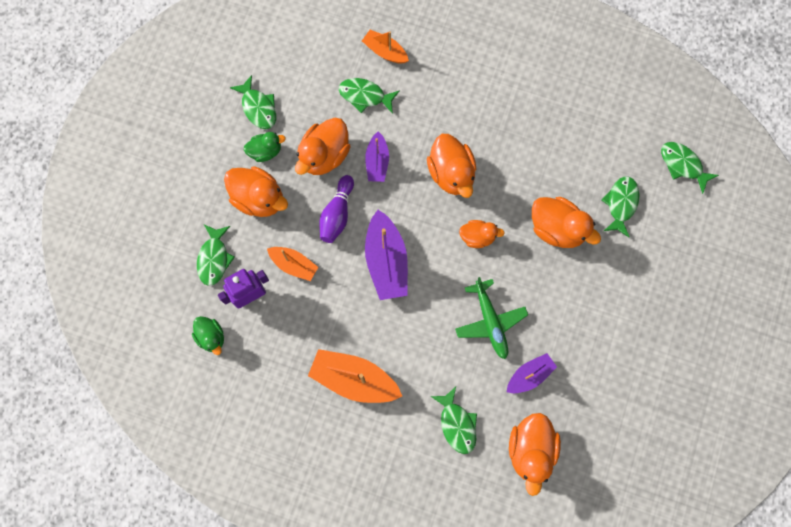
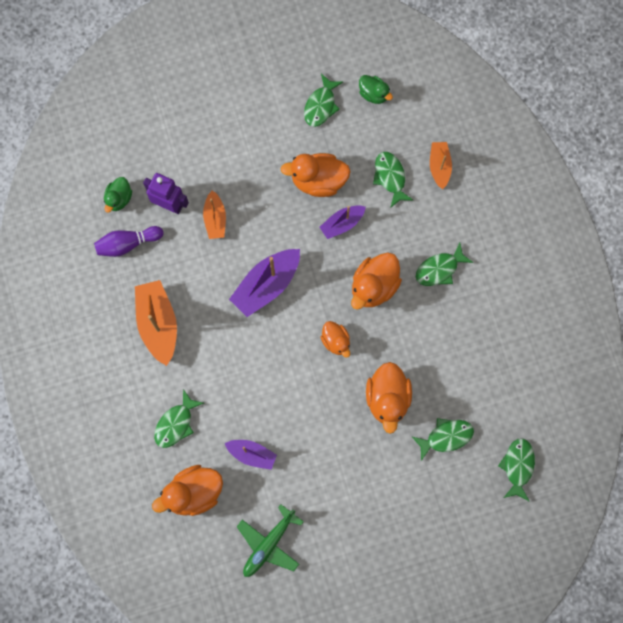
camera: 55 degrees right, 0 degrees up
(214, 258) = (179, 158): green fish -> green fish (439, 269)
(259, 198) = (249, 157): orange duck -> none
(265, 151) = (290, 136): green duck -> green duck (373, 94)
(337, 214) = (278, 223): purple bowling pin -> purple bowling pin (127, 244)
(490, 321) = (274, 396): green plane -> green plane (269, 543)

